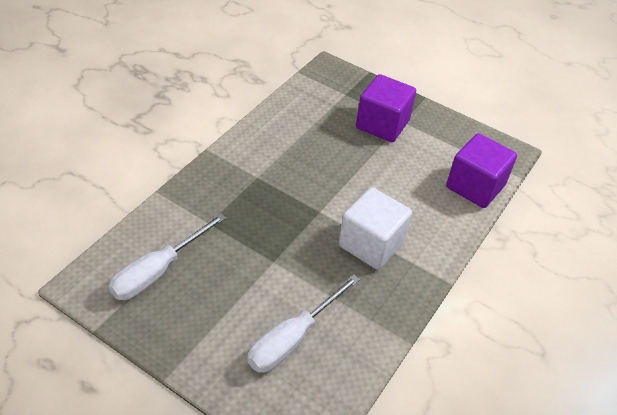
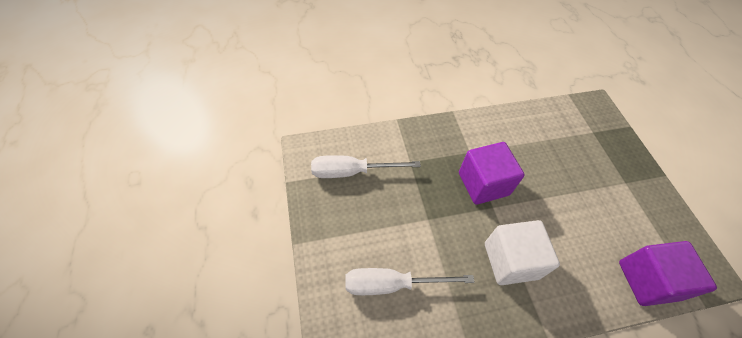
camera: 45 degrees right, 10 degrees up
(382, 124) = (604, 174): purple cube -> purple cube (483, 184)

